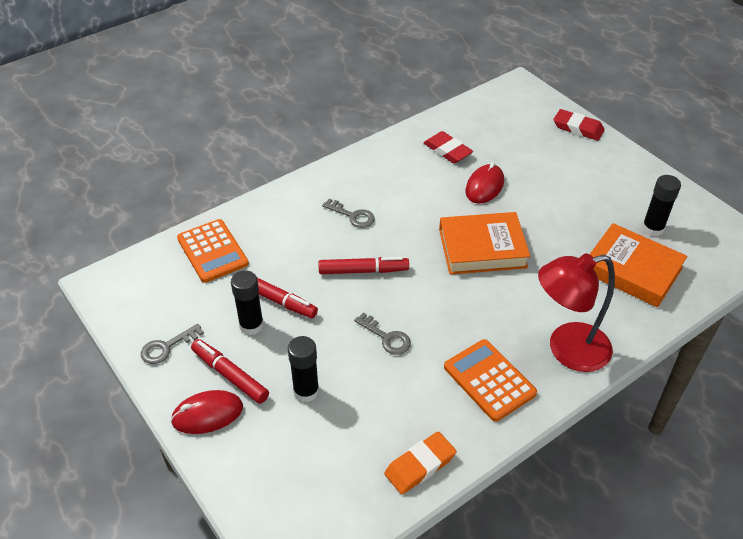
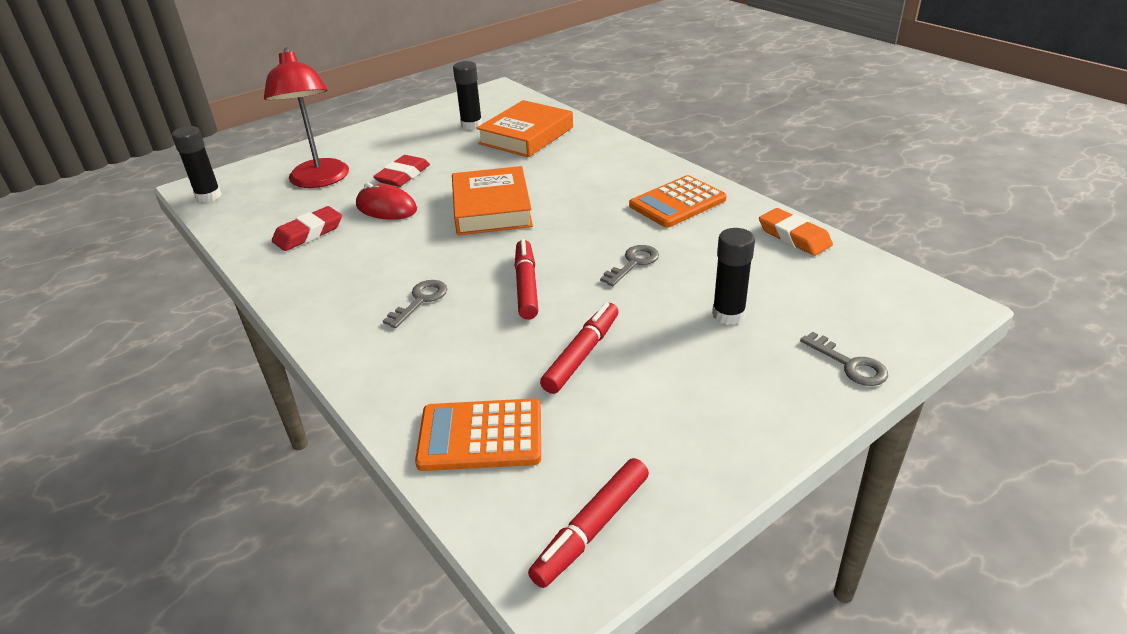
camera: 90 degrees left, 10 degrees down
(166, 347) = (690, 457): grey key -> grey key (850, 364)
(207, 414) = (793, 394): red mouse -> none
(212, 251) = (480, 436): orange calculator -> orange calculator turned 150 degrees counterclockwise
(230, 375) = (723, 382): red marker -> red marker (591, 529)
(251, 325) = (632, 372): black glue stick -> black glue stick (208, 196)
(567, 350) = (630, 166): red lamp -> red lamp (320, 180)
(578, 128) = (302, 154): red eraser -> red eraser (403, 175)

